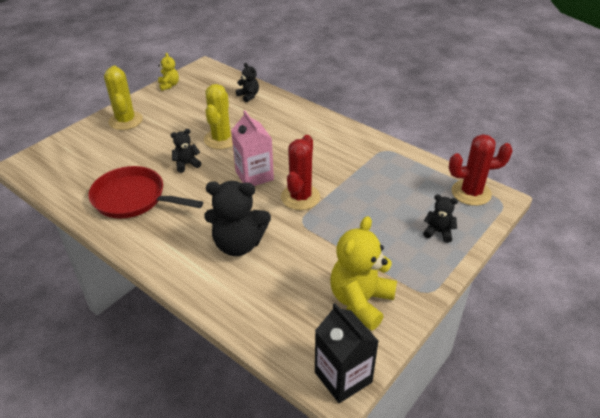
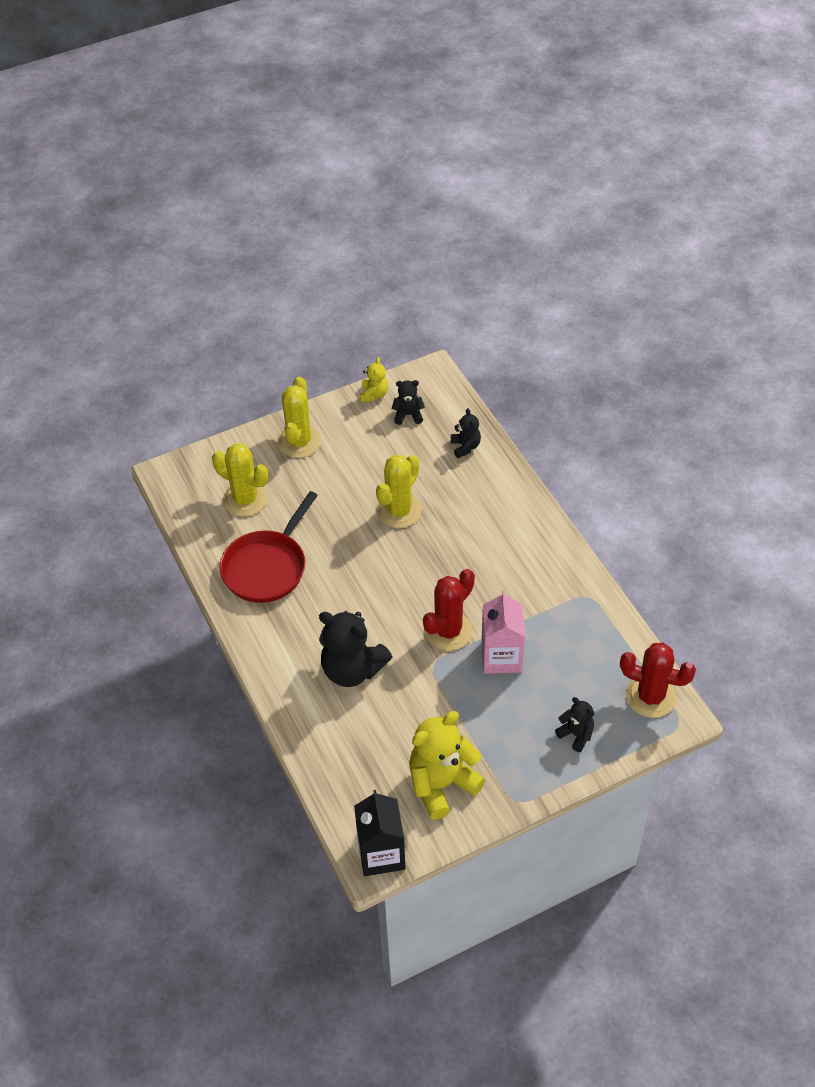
camera: 25 degrees right, 10 degrees up
(96, 162) = (245, 499): none -> yellow cactus
(133, 198) = (267, 567): red pan -> red pan turned 105 degrees counterclockwise
(186, 164) = (343, 537): black teddy bear -> black teddy bear (408, 415)
(254, 175) = (412, 581): pink carton -> pink carton (501, 657)

